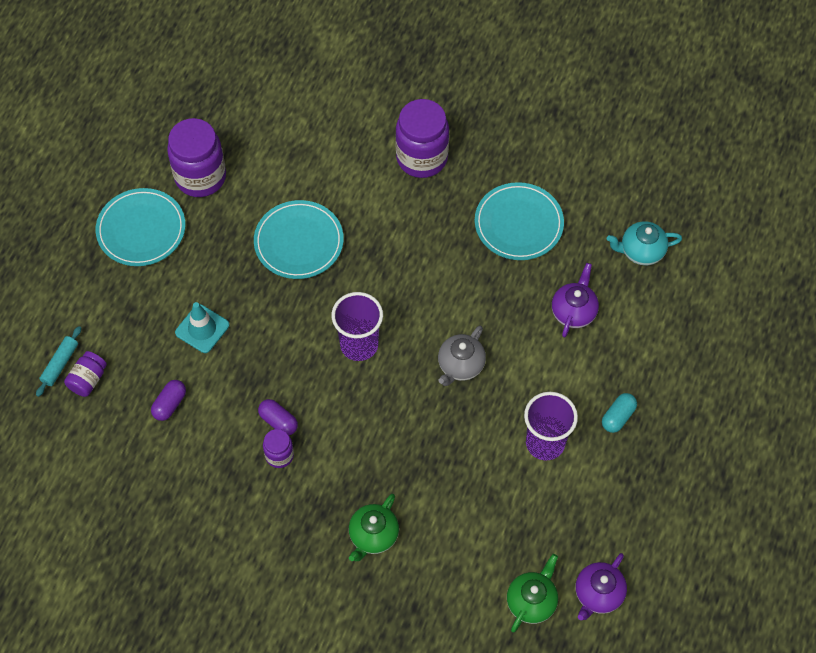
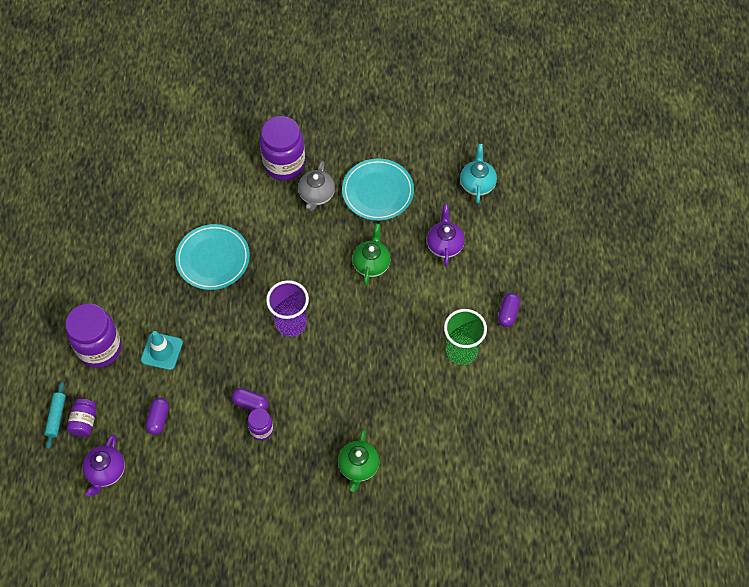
camera: 20 degrees left, 0 degrees up
(141, 229) = (82, 289): turquoise plate -> none
(200, 177) = (114, 232): purple jar -> purple jar (99, 348)
(460, 366) = (375, 314): grey teapot -> grey teapot (316, 195)
(531, 601) = (497, 474): green teapot -> green teapot (371, 264)
(545, 443) = (461, 351): purple cup -> green cup
(598, 594) = (544, 452): purple teapot -> purple teapot (106, 472)
(618, 417) = (508, 313): turquoise capsule -> purple capsule
(641, 251) = (477, 184): turquoise teapot -> turquoise teapot turned 120 degrees clockwise

